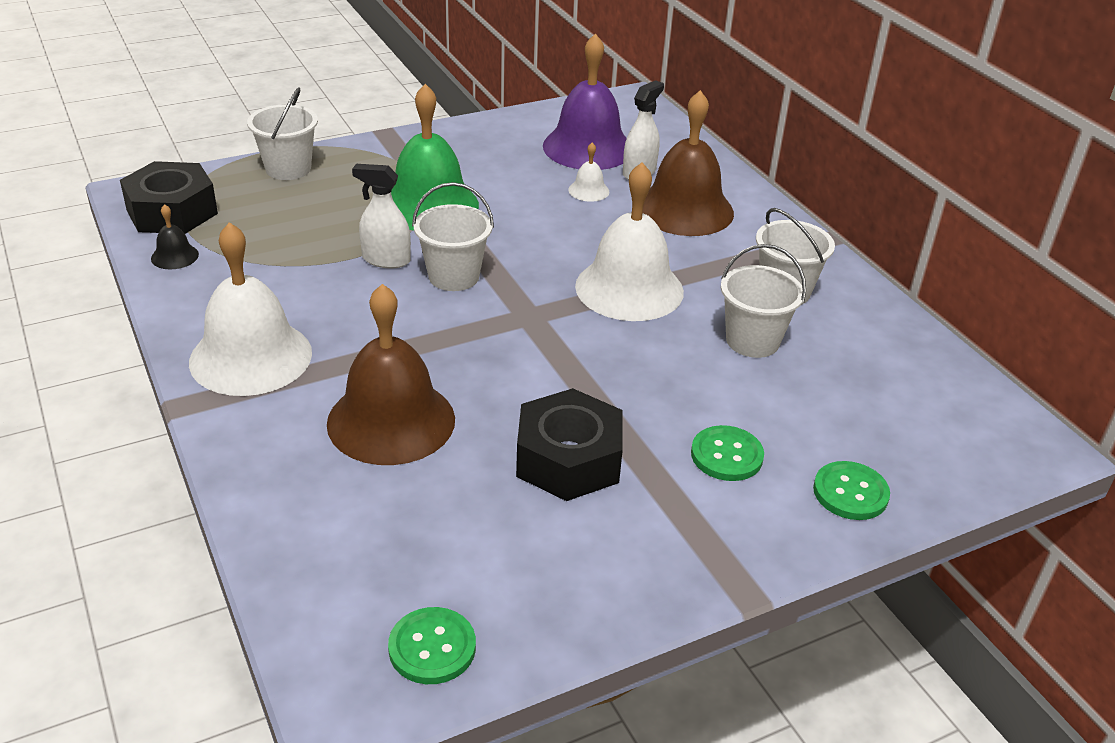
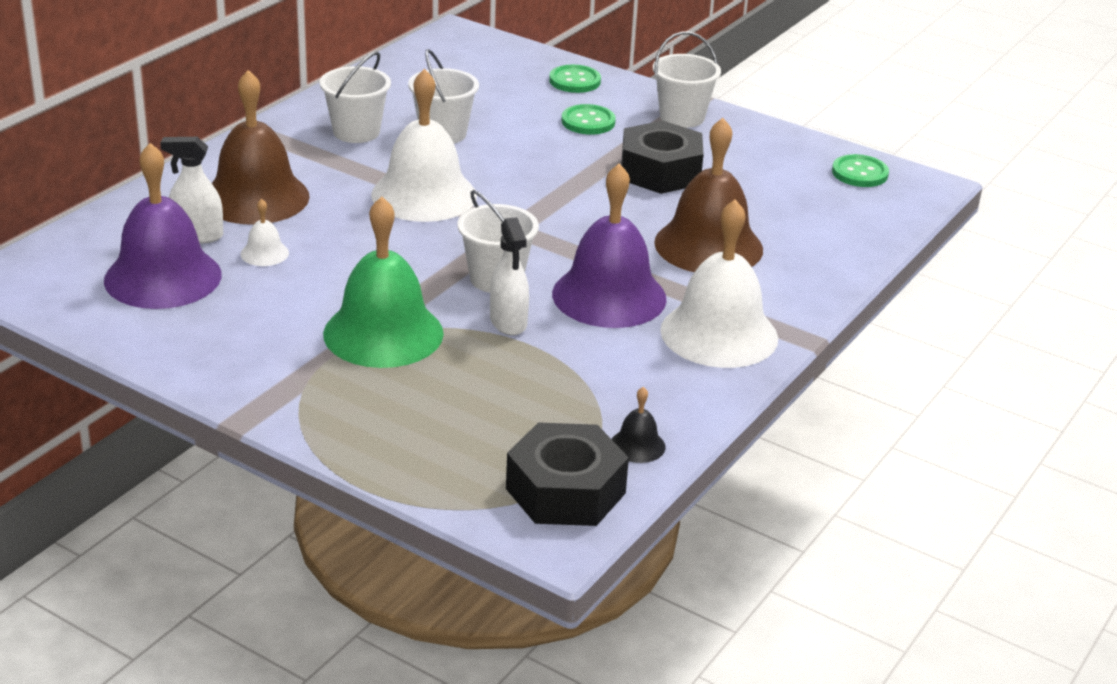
camera: 120 degrees left, 5 degrees down
(288, 168) = (395, 454): white bucket -> white bucket (682, 117)
(370, 322) = (609, 296): none -> purple bell

